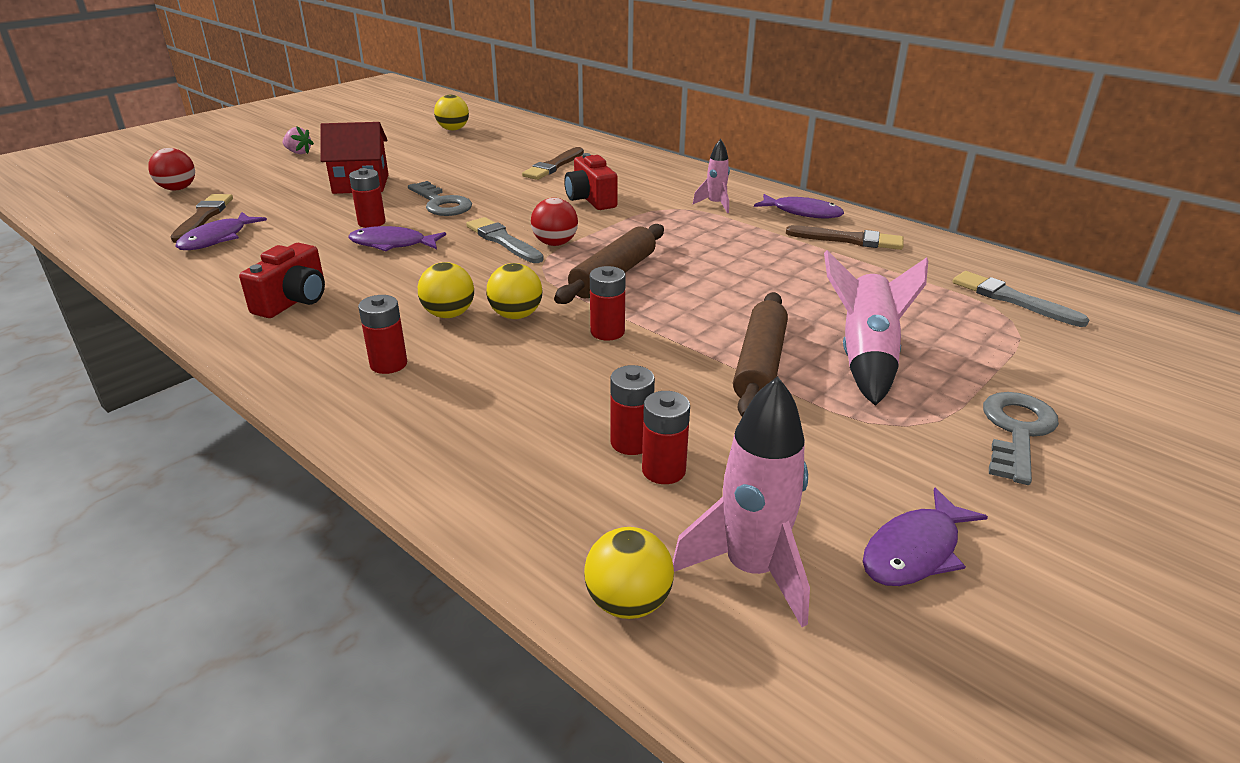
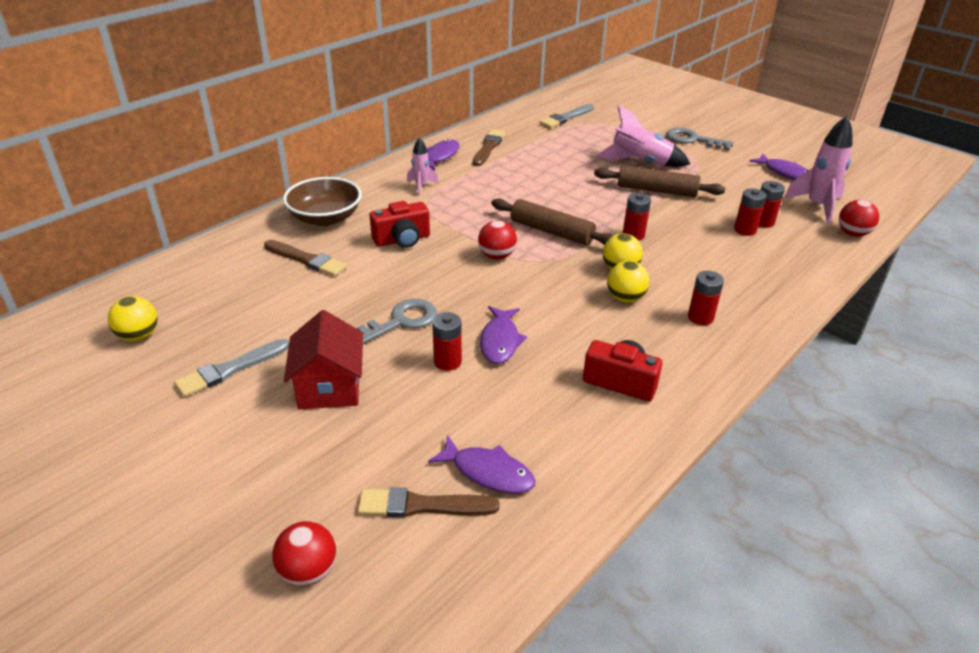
camera: 90 degrees left, 5 degrees up
(298, 153) = (180, 471): pink strawberry -> none
(503, 241) = (491, 281): grey brush -> grey brush (230, 369)
(628, 602) = (853, 233): yellow ball -> red ball
(632, 168) = (325, 218): none -> brown bowl

